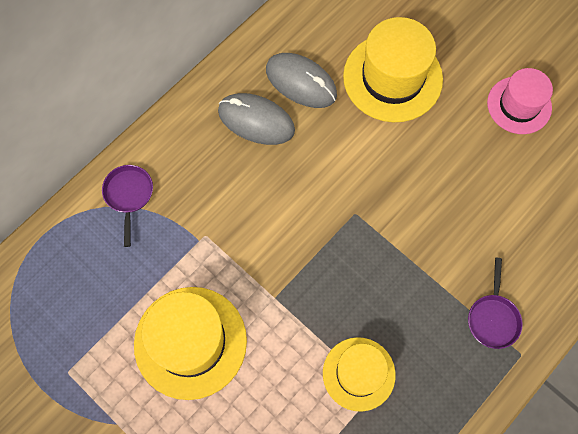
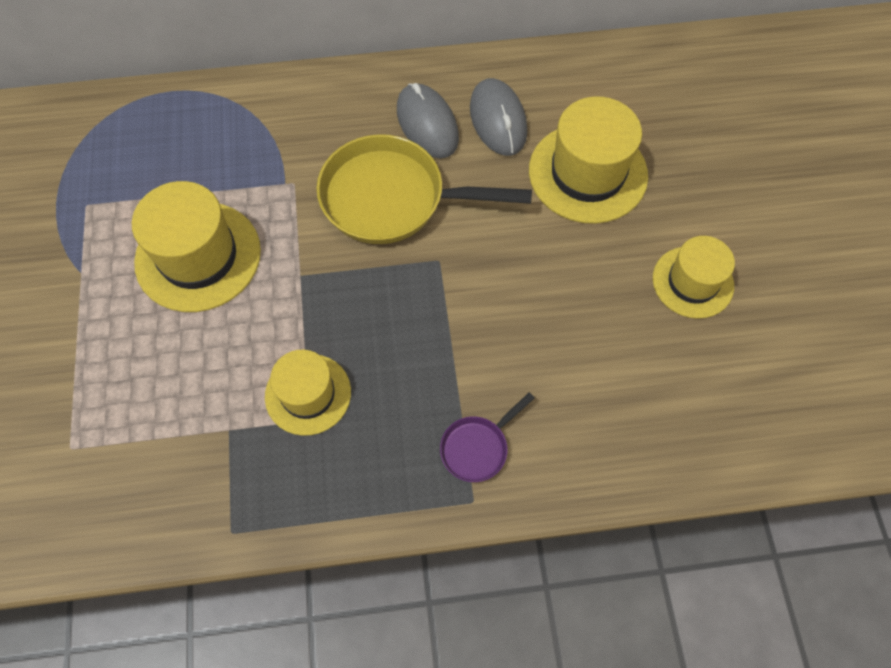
camera: 40 degrees right, 5 degrees down
(129, 195) = (265, 108): purple pan -> none
(283, 194) = (392, 198): none -> yellow pan
(519, 105) = (692, 282): pink hat -> yellow hat

